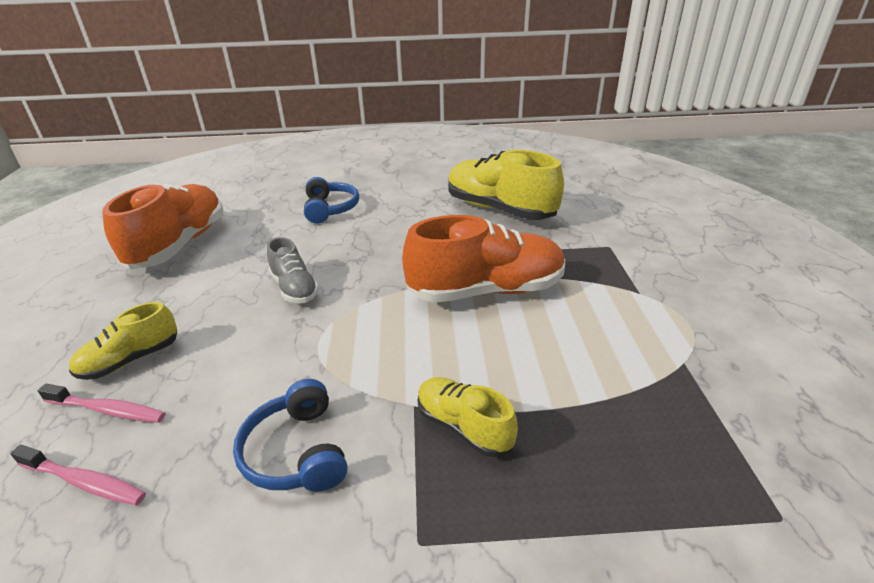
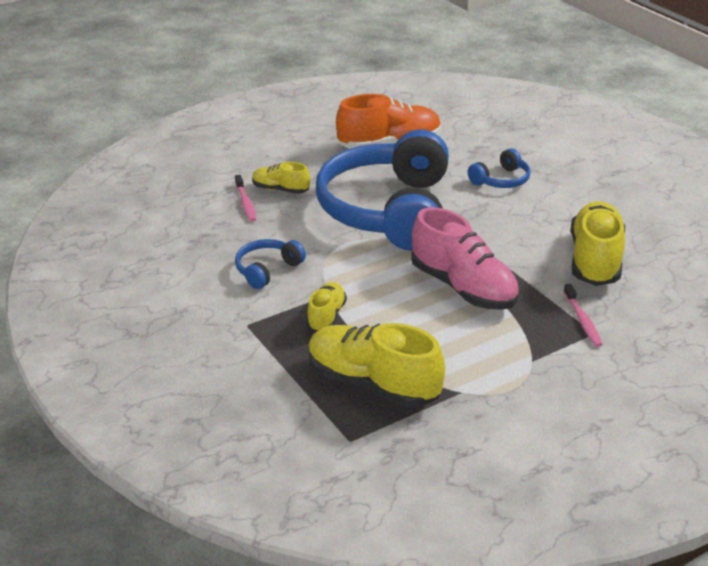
camera: 60 degrees right, 0 degrees up
(84, 482) = (207, 221): pink toothbrush -> pink toothbrush (582, 321)
(294, 288) = (388, 211): grey shoe -> blue headphones
(486, 291) = (463, 288): orange shoe -> pink shoe
(645, 437) = (372, 384): none -> yellow shoe

